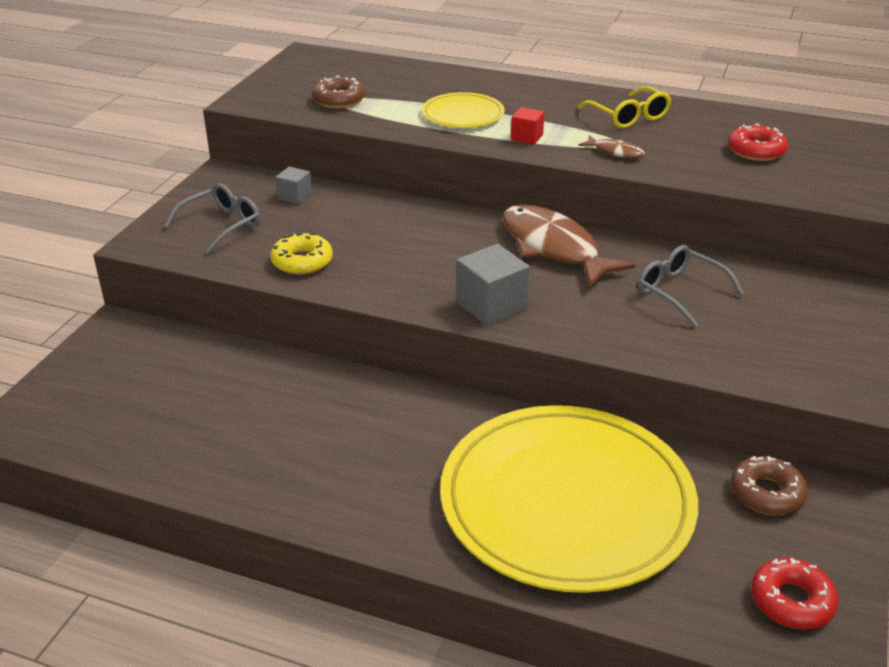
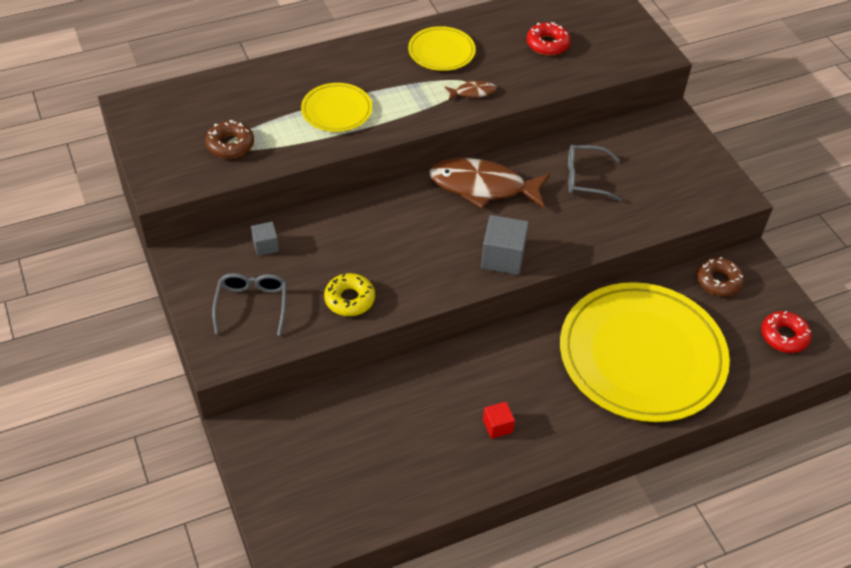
camera: 45 degrees left, 15 degrees up
(526, 137) = (405, 109): red cube -> red cube (497, 426)
(628, 116) = (441, 51): yellow glasses -> yellow plate

